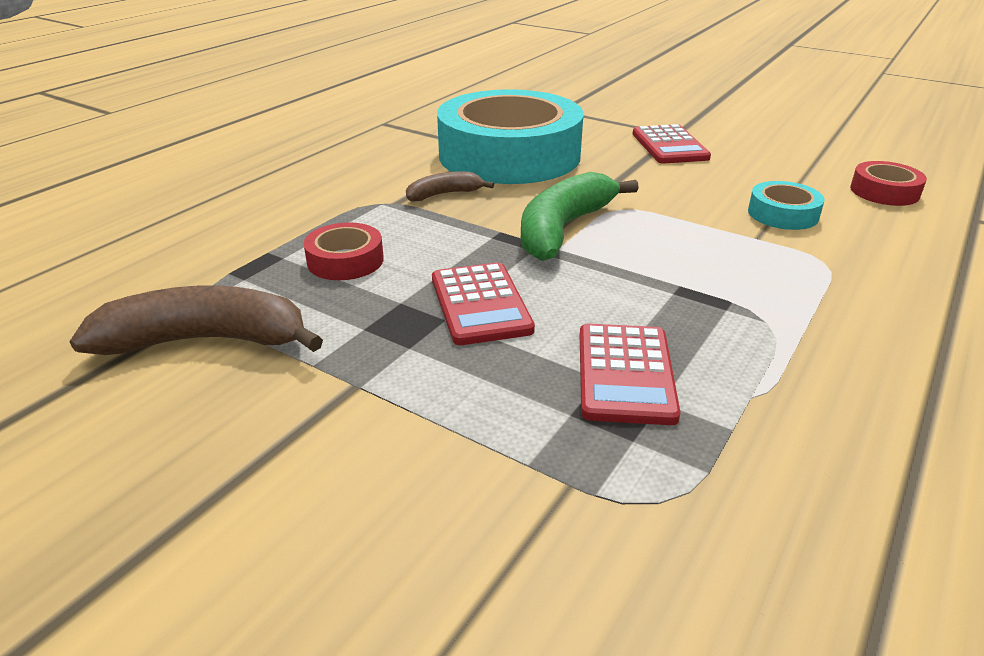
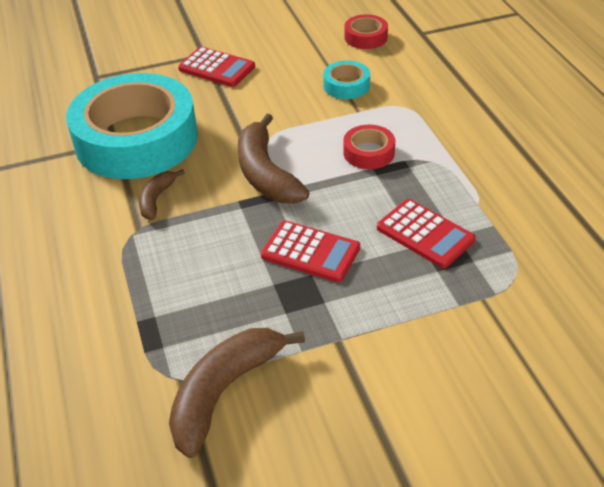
camera: 50 degrees left, 10 degrees up
(345, 260) = (194, 287): red tape -> red tape (368, 152)
(563, 229) = (266, 173): green banana -> brown banana

